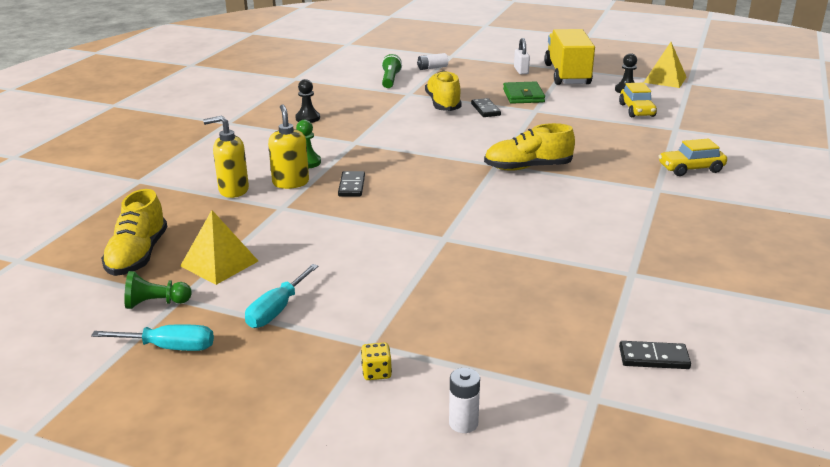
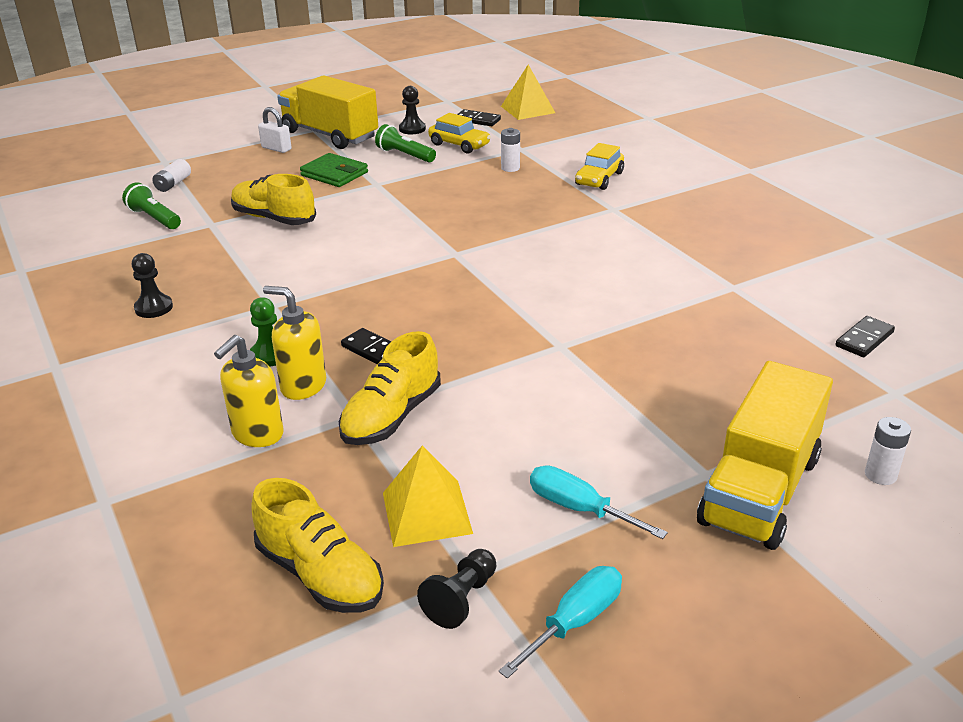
camera: 50 degrees left, 5 degrees up
(156, 303) = (461, 599): green pawn -> black pawn
(277, 310) = (579, 508): turquoise screwdriver -> turquoise screwdriver turned 150 degrees clockwise
(376, 372) = (760, 490): yellow dice -> yellow truck
(485, 109) = (329, 204): black domino -> black domino (477, 120)
(528, 167) = (486, 242): yellow shoe -> yellow shoe (391, 416)
(587, 102) = (405, 155): none -> green flashlight
(640, 136) = (510, 168): none -> white battery
(665, 79) = (422, 105): yellow pyramid -> yellow pyramid (527, 109)

